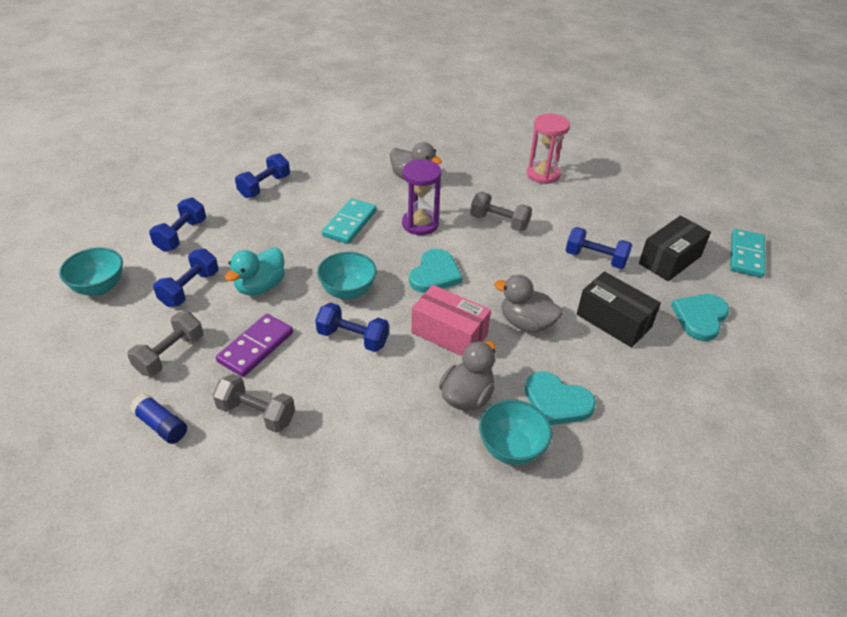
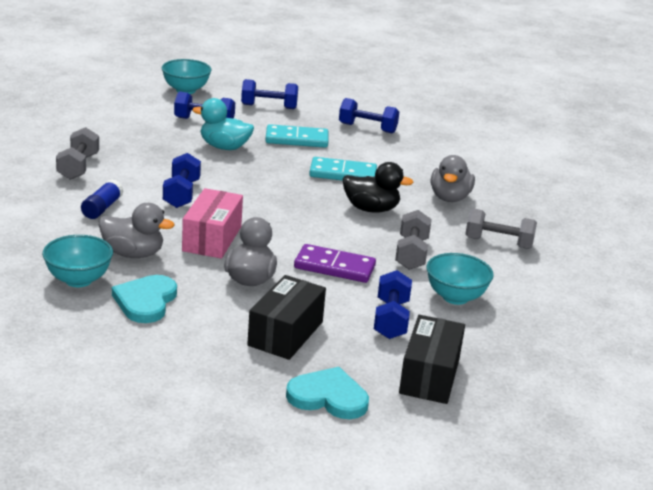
camera: 70 degrees right, 15 degrees down
(161, 425) = (54, 136): blue glue stick -> blue glue stick (102, 208)
(170, 355) = (126, 127): grey dumbbell -> grey dumbbell (498, 243)
(255, 347) = (150, 156): purple domino -> purple domino (334, 267)
(348, 291) = (242, 185): turquoise bowl -> turquoise bowl (455, 297)
(420, 224) = (371, 209): purple hourglass -> black duck
(435, 274) = (295, 224): turquoise heart -> none
(543, 174) = (537, 277): pink hourglass -> none
(670, 260) = (429, 376): black box -> black box turned 75 degrees clockwise
(746, 255) = (489, 443): turquoise domino -> turquoise domino (296, 139)

